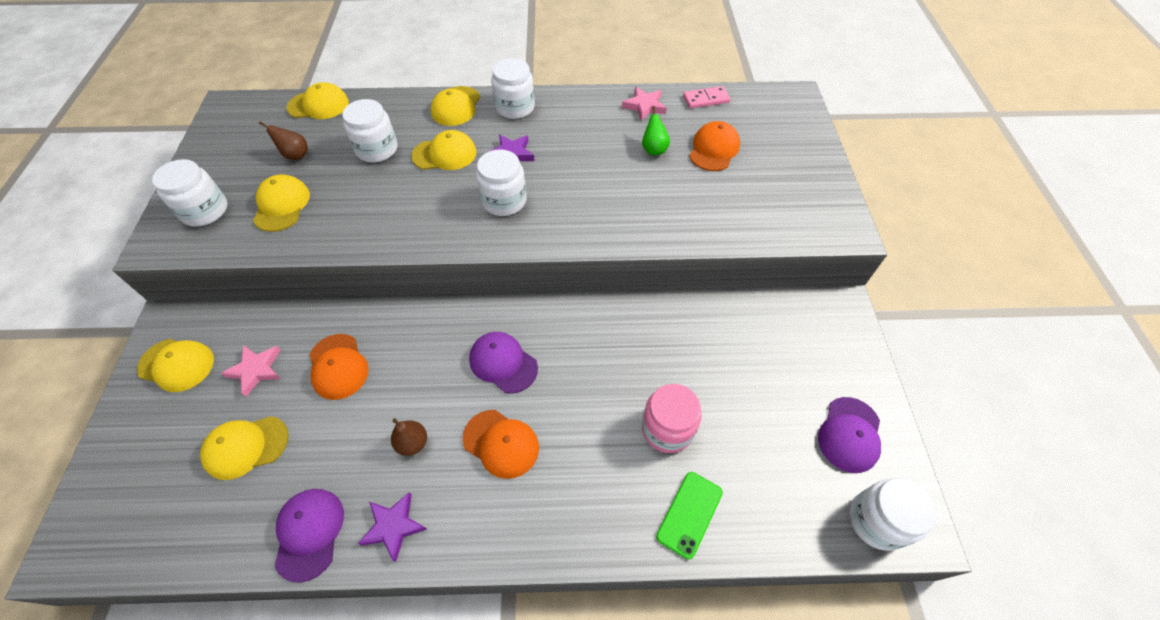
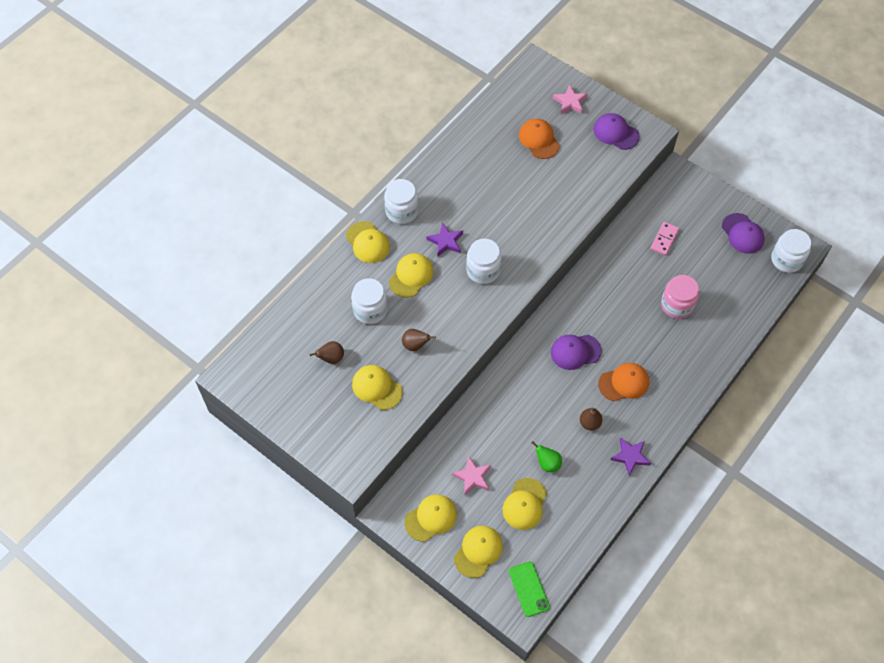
camera: 50 degrees left, 5 degrees up
(205, 211) = (342, 432): white jar -> none
(309, 533) = (603, 496): purple cap -> purple cap (616, 133)
(318, 105) = (286, 320): yellow cap -> yellow cap (478, 551)
(338, 366) = (507, 433): orange cap -> none
(360, 204) = (415, 345): none -> brown pear
(644, 106) = (468, 144): pink star -> pink star (570, 102)
(653, 149) = (511, 168): green pear -> green pear (547, 463)
(689, 514) = (725, 329): green phone -> green phone (529, 589)
(706, 99) = (493, 109): pink domino -> pink domino (664, 239)

